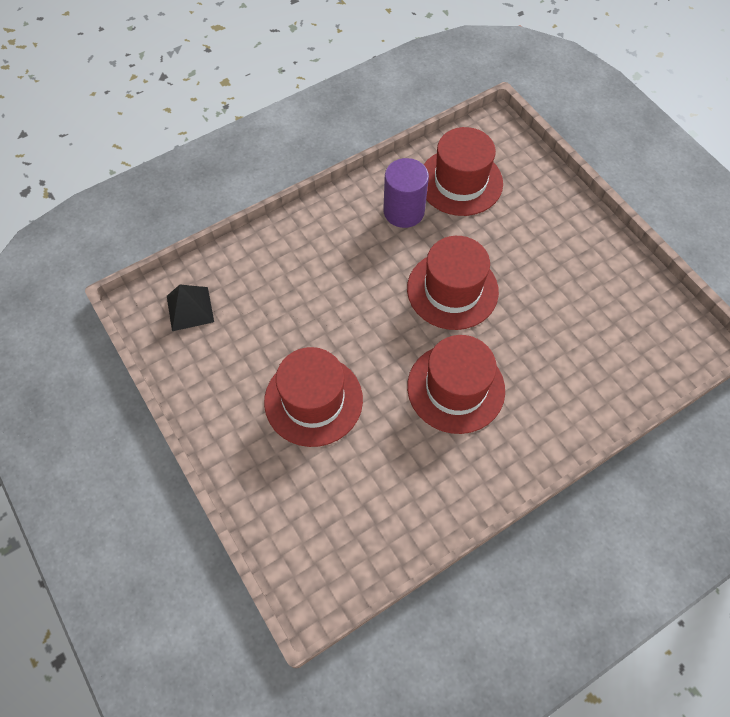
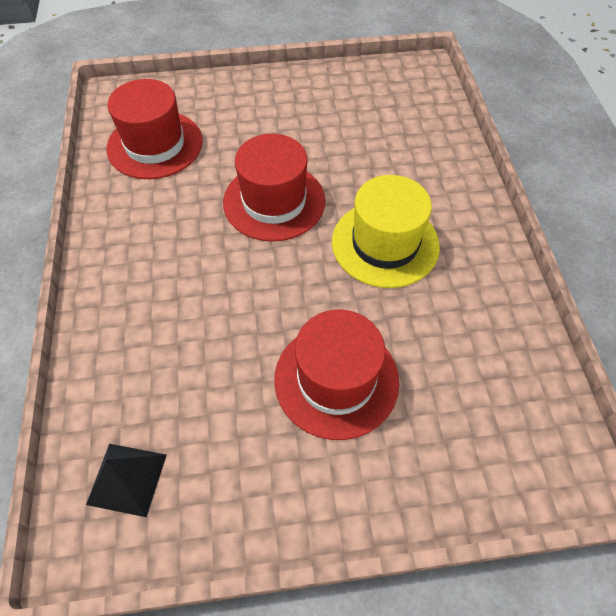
camera: 65 degrees left, 5 degrees down
(404, 211) = (154, 202): purple cylinder -> none
(456, 388) = (385, 243): red hat -> yellow hat

